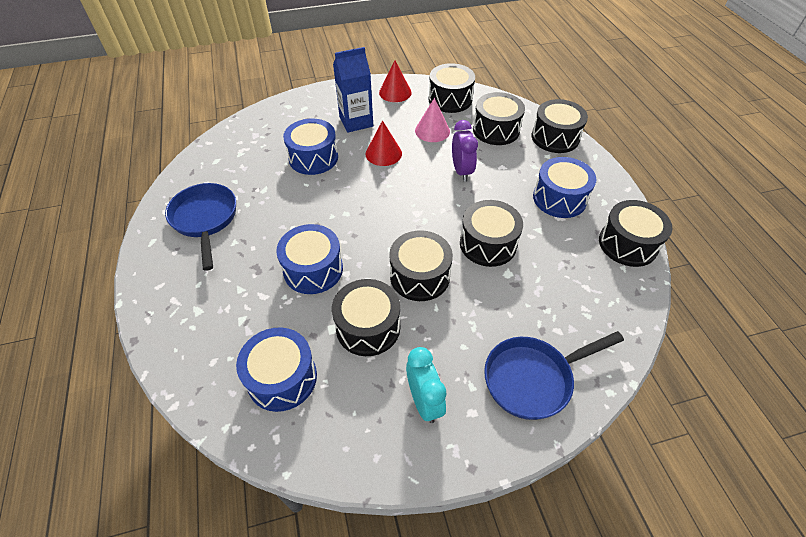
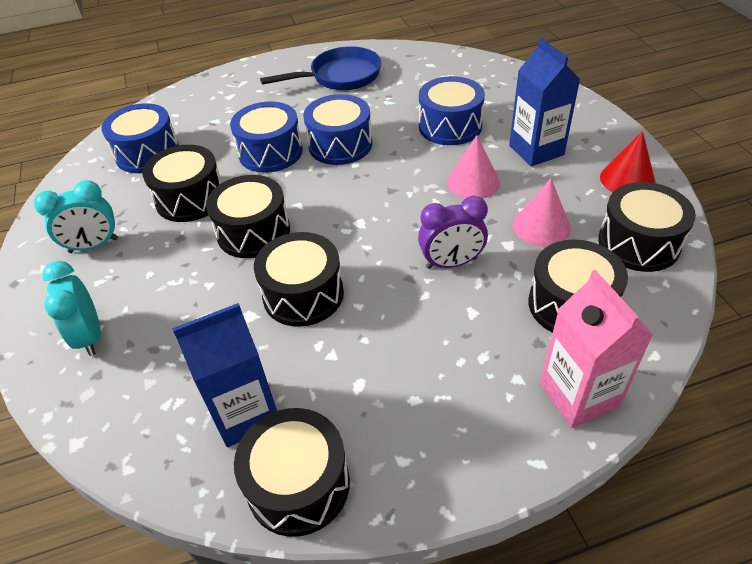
camera: 90 degrees right, 5 degrees down
(383, 153) = (473, 182): red cone -> pink cone
(533, 379) = (90, 336): blue pan -> turquoise clock
(555, 137) = (579, 395): black drum -> pink carton
(559, 198) = (404, 388): blue drum -> blue drum (340, 145)
(587, 270) = (245, 413): none -> blue carton

